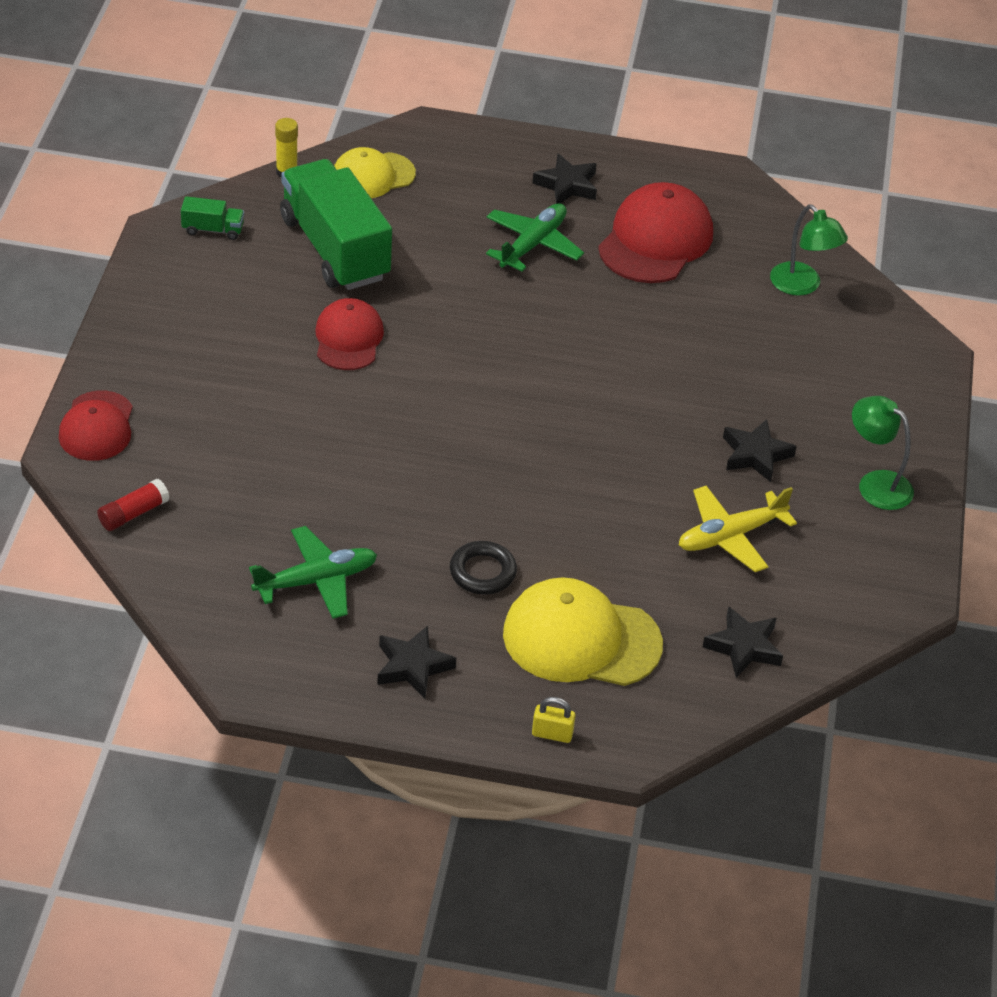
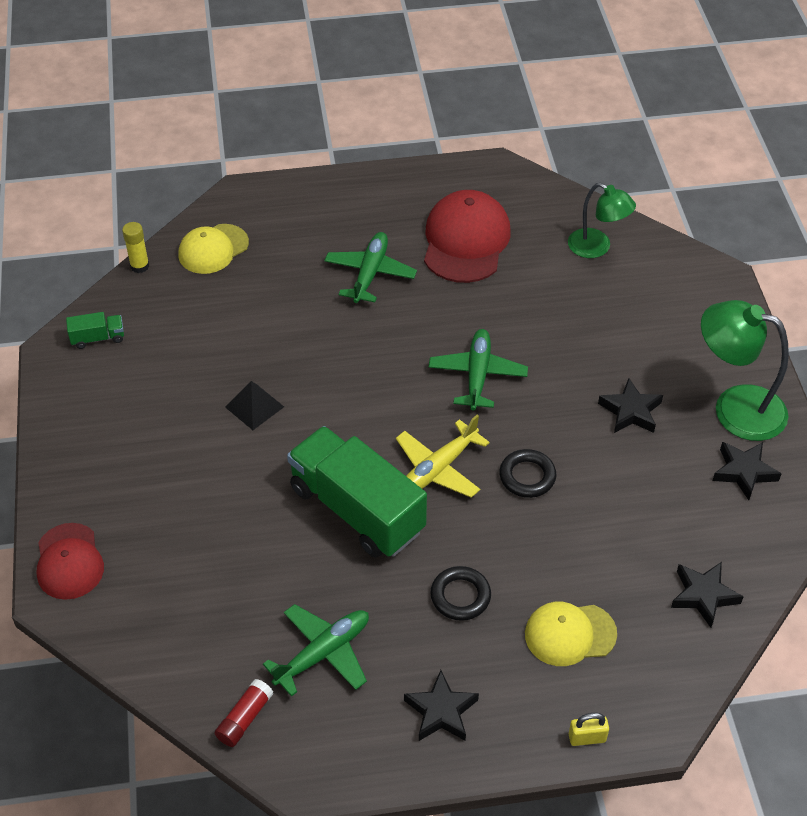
camera: 15 degrees left, 5 degrees up
(133, 513) = (135, 639): red glue stick -> red glue stick (245, 718)
(335, 248) = (209, 325): green truck -> green truck (357, 509)
(348, 338) = (254, 406): red cap -> black pyramid
(567, 185) = (374, 212): black star -> black star (744, 472)
(581, 639) = (570, 634): yellow cap -> yellow cap, size x0.64
(603, 374) = (477, 375): none -> green plane
(609, 484) = (527, 476): none -> black ring
(730, 536) = (645, 494): yellow plane -> yellow plane (438, 469)
(876, 484) = (735, 407): green lamp -> green lamp, size x1.53

